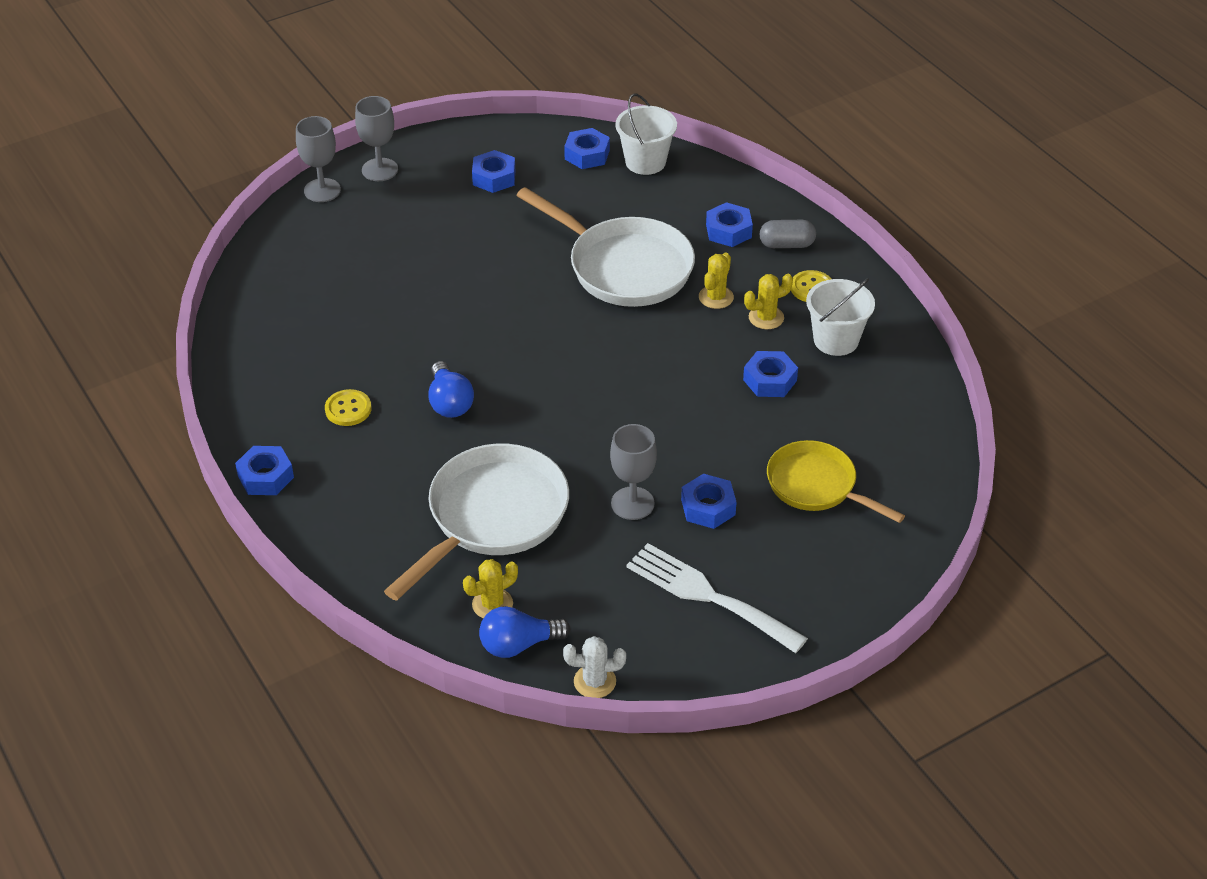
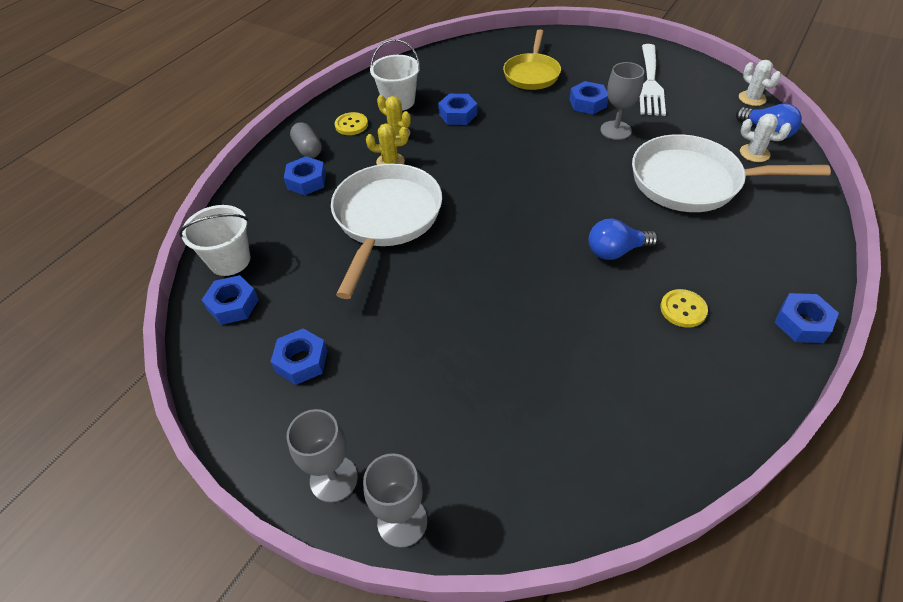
camera: 115 degrees left, 5 degrees up
(449, 402) = (616, 251): blue light bulb -> blue light bulb turned 150 degrees counterclockwise
(492, 604) = (754, 153): yellow cactus -> white cactus

